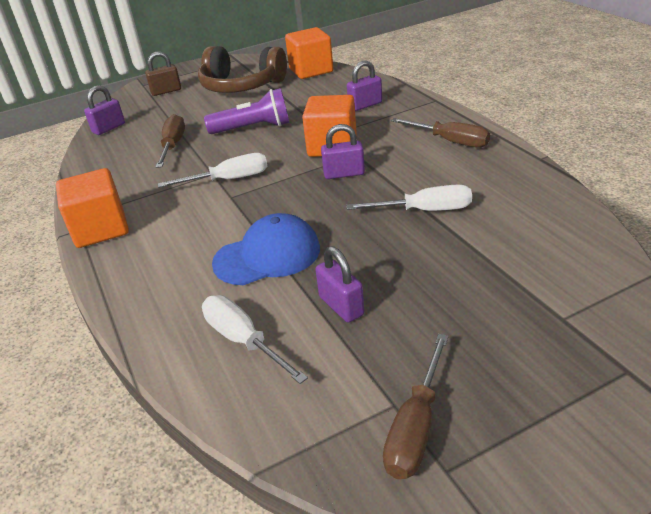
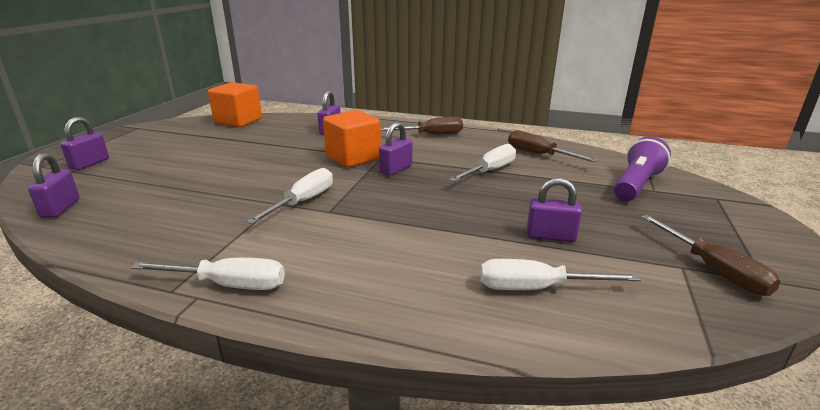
camera: 50 degrees left, 10 degrees down
(100, 229) = (229, 285): orange cube -> white screwdriver
(166, 91) = (89, 164): brown padlock -> purple padlock
(173, 145) = (187, 197): brown screwdriver -> brown screwdriver (538, 155)
(241, 86) = (183, 142): brown headphones -> none
(253, 128) = (256, 165): purple flashlight -> purple flashlight (636, 185)
(267, 255) = (441, 233): blue cap -> none

